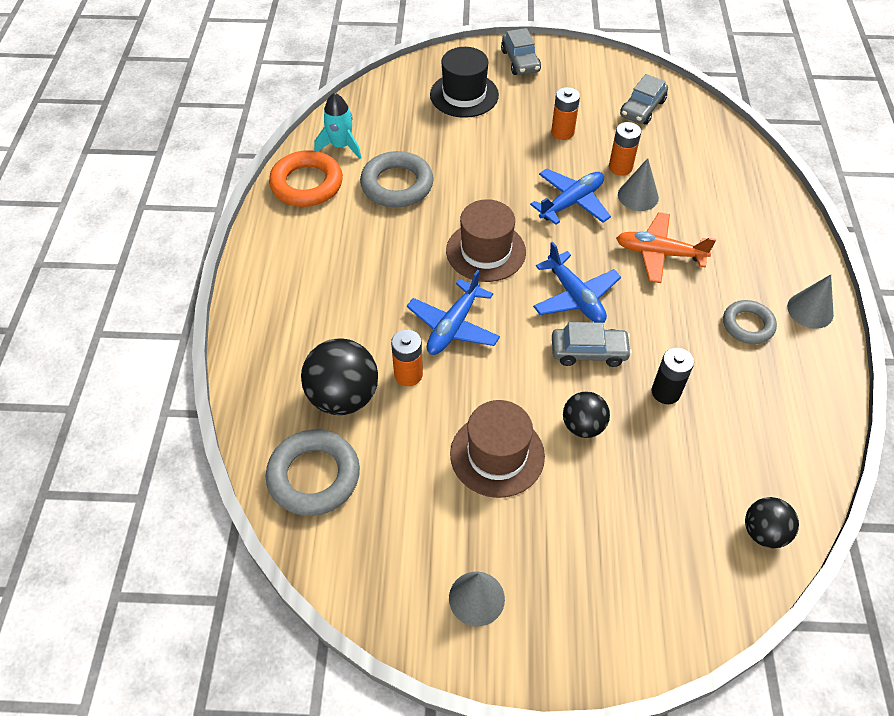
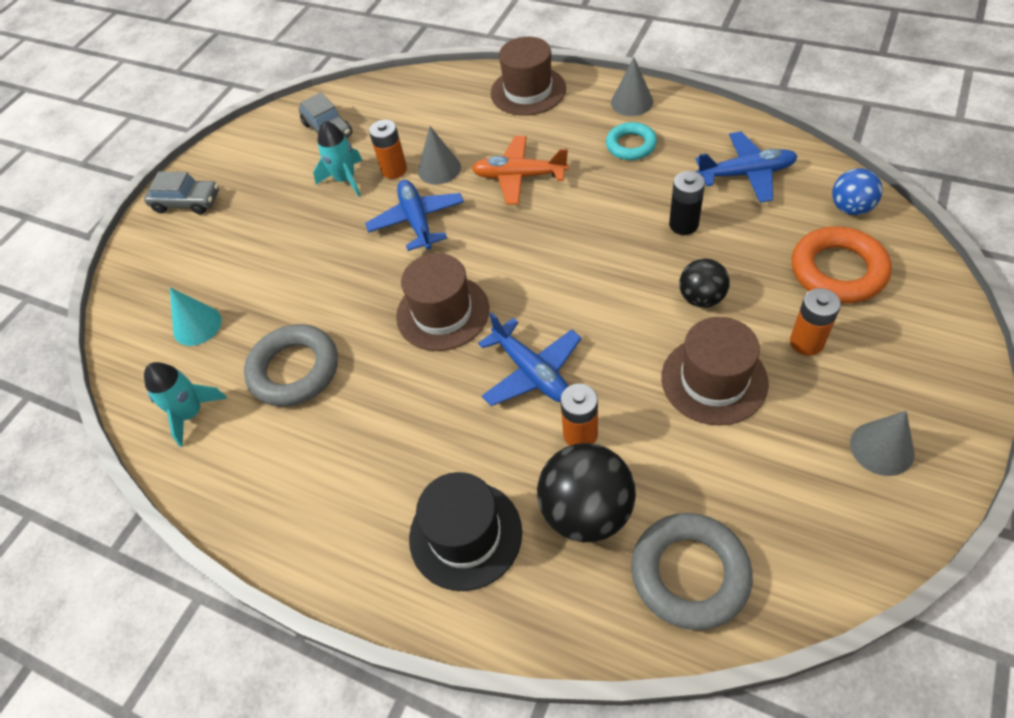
camera: 60 degrees left, 0 degrees up
(307, 184) = (230, 469): orange ring -> orange ring (838, 270)
(412, 117) = (197, 325): none -> turquoise cone
(464, 95) = (199, 266): black hat -> black hat (465, 535)
(562, 132) = (316, 199): orange battery -> orange battery (806, 342)
(575, 297) = (541, 256): blue plane -> blue plane (746, 174)
(589, 352) = (614, 266): grey car -> none
(593, 141) = (345, 179): none -> turquoise rocket
(659, 253) = (519, 176): orange plane -> orange plane turned 60 degrees clockwise
(748, 325) = (631, 145): grey ring -> turquoise ring
(764, 532) = (850, 208): black ball -> blue ball
(775, 225) = (528, 91): none -> brown hat

